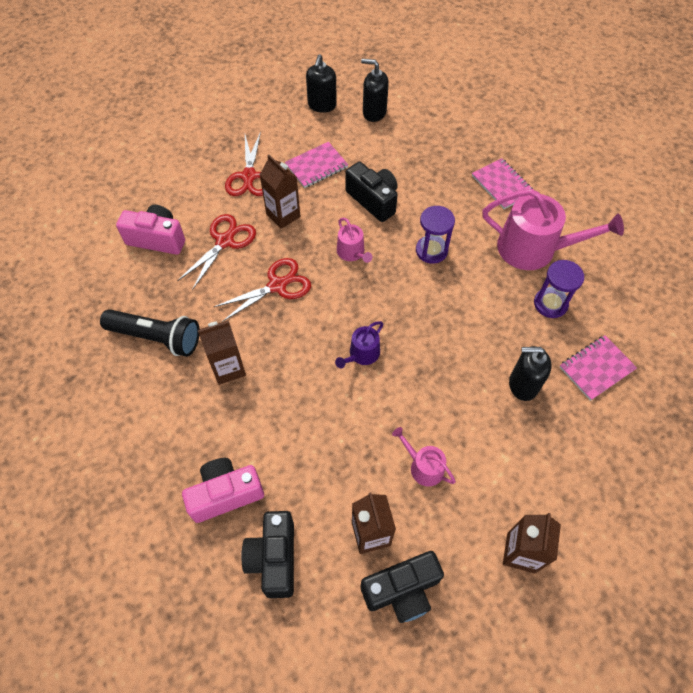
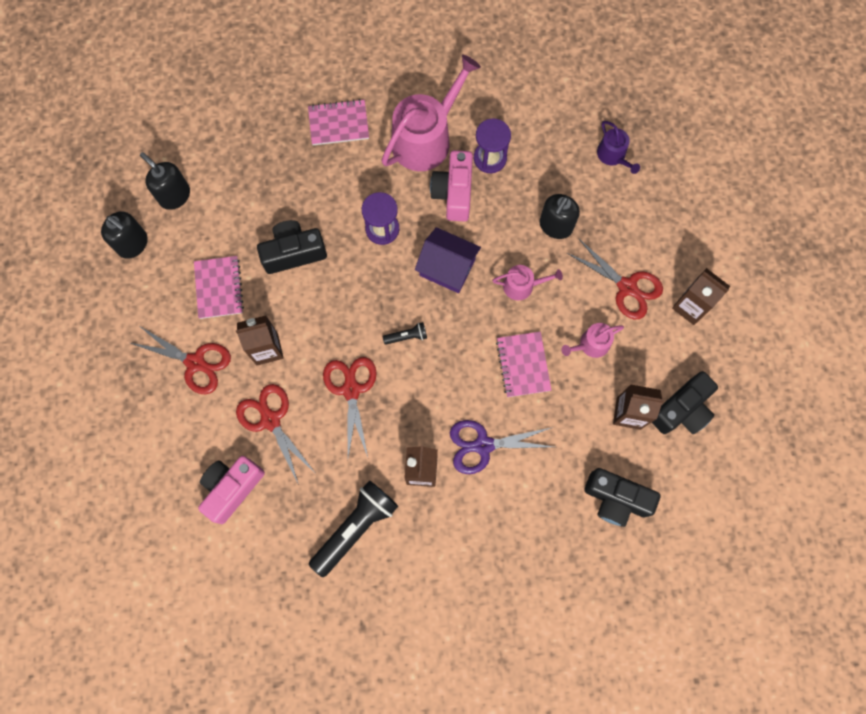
camera: 65 degrees left, 15 degrees up
(225, 494) = (544, 518): pink camera -> pink camera (453, 193)
(275, 409) = (483, 445): none -> purple scissors
(346, 307) = (407, 336): none -> black flashlight
(352, 253) = (348, 302): pink watering can -> pink watering can (522, 285)
(361, 354) = (463, 345): purple watering can -> purple watering can (613, 155)
(374, 112) = (174, 195): black soap dispenser -> black soap dispenser turned 90 degrees clockwise
(402, 590) = (681, 410): black camera -> black camera turned 45 degrees clockwise
(426, 312) = (447, 267): none -> purple house
(503, 477) = (627, 287): none -> red scissors
(596, 368) = (568, 159): pink notebook -> pink notebook (523, 365)

